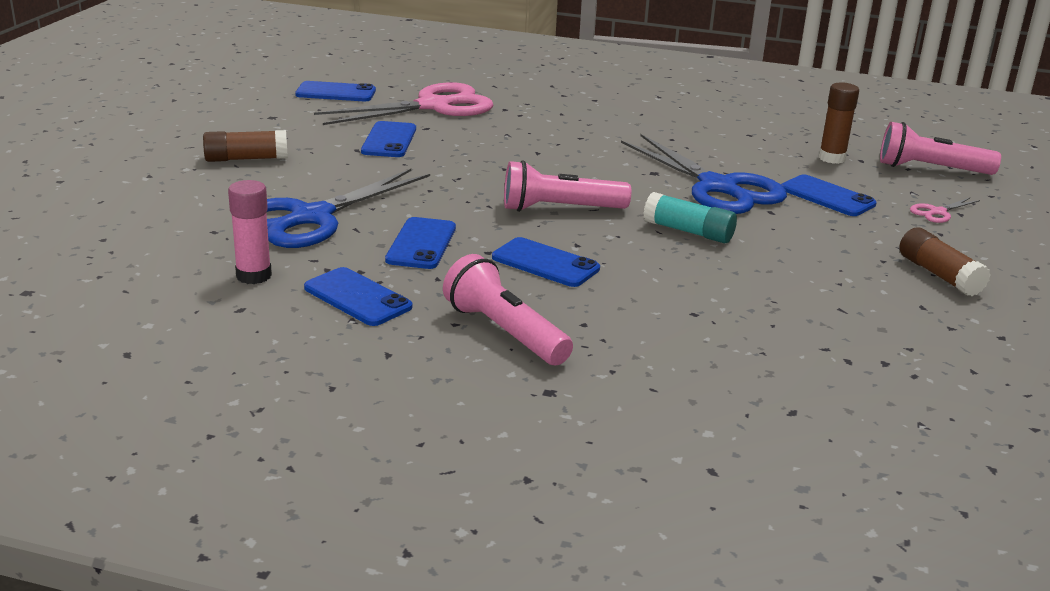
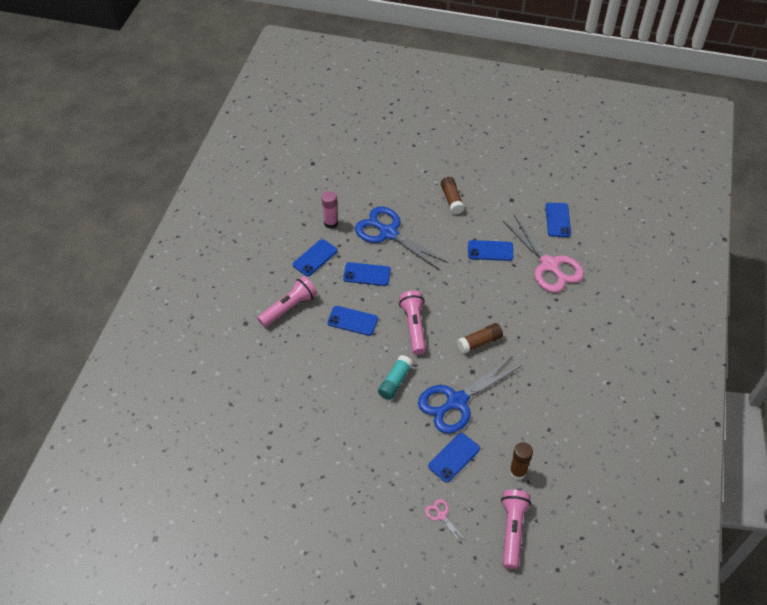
camera: 90 degrees right, 25 degrees up
(545, 263) = (352, 321): blue phone -> blue phone turned 75 degrees clockwise
(939, 275) = (357, 494): brown glue stick -> brown glue stick (479, 342)

